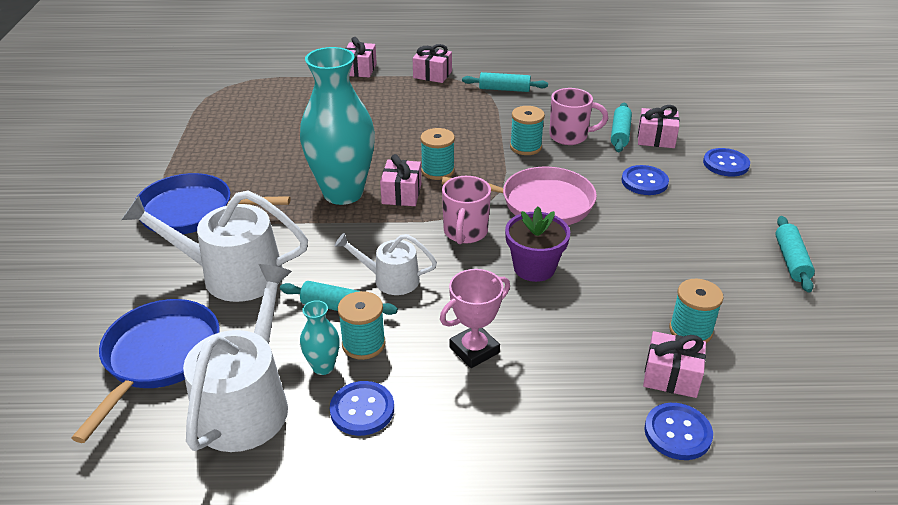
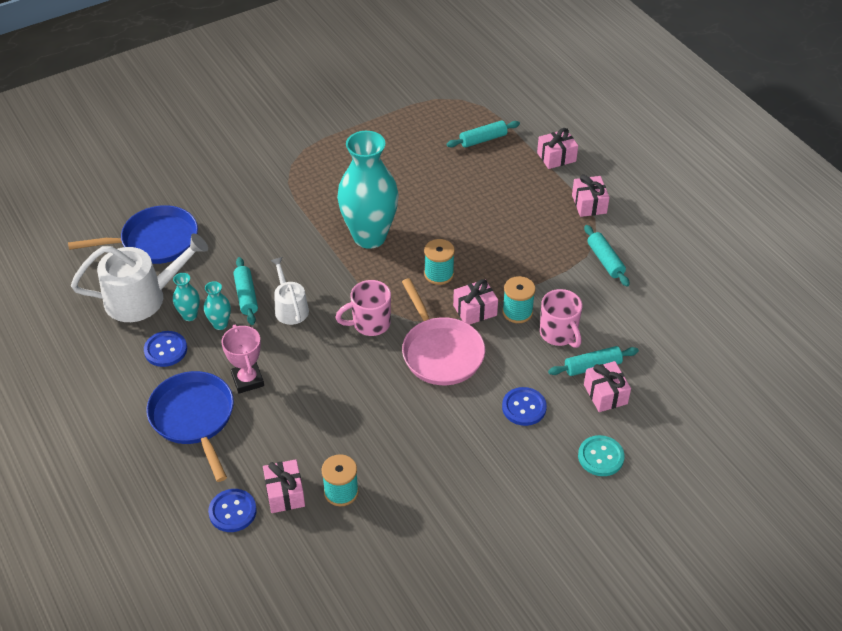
camera: 60 degrees right, 10 degrees up
(193, 211) = (293, 175): blue pan -> blue pan (194, 418)
(232, 275) = (244, 231): white watering can -> none
(363, 344) = (220, 324): turquoise spool -> turquoise vase
(401, 194) = (392, 268): pink gift -> pink gift (475, 310)
(474, 350) = (247, 380): pink trophy -> pink trophy turned 45 degrees clockwise
(534, 268) = (355, 378): purple flower pot -> none
(726, 164) = (600, 457): blue button -> turquoise button
(791, 260) = (476, 537): turquoise rolling pin -> turquoise rolling pin (483, 139)

